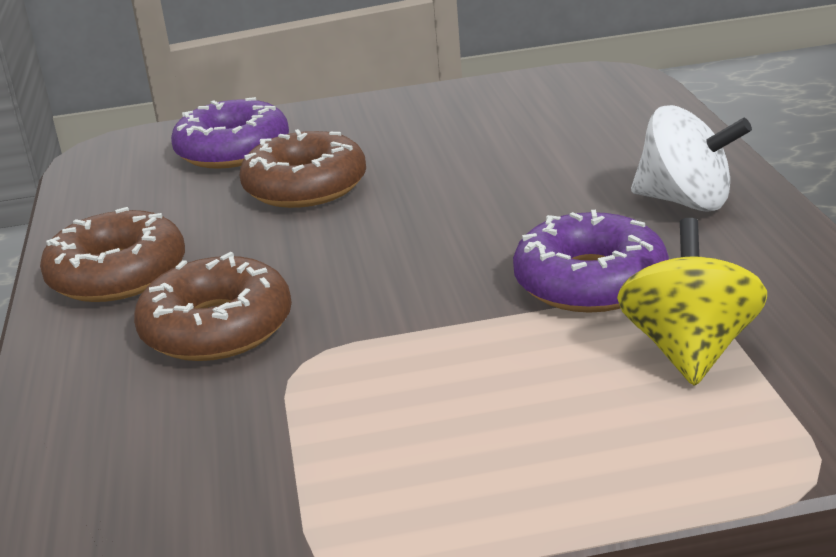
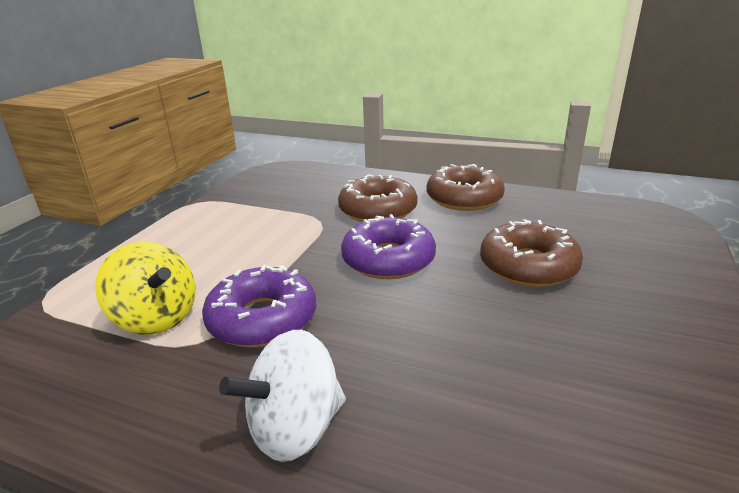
camera: 120 degrees right, 0 degrees up
(233, 150) = (628, 256): purple donut -> purple donut (388, 259)

